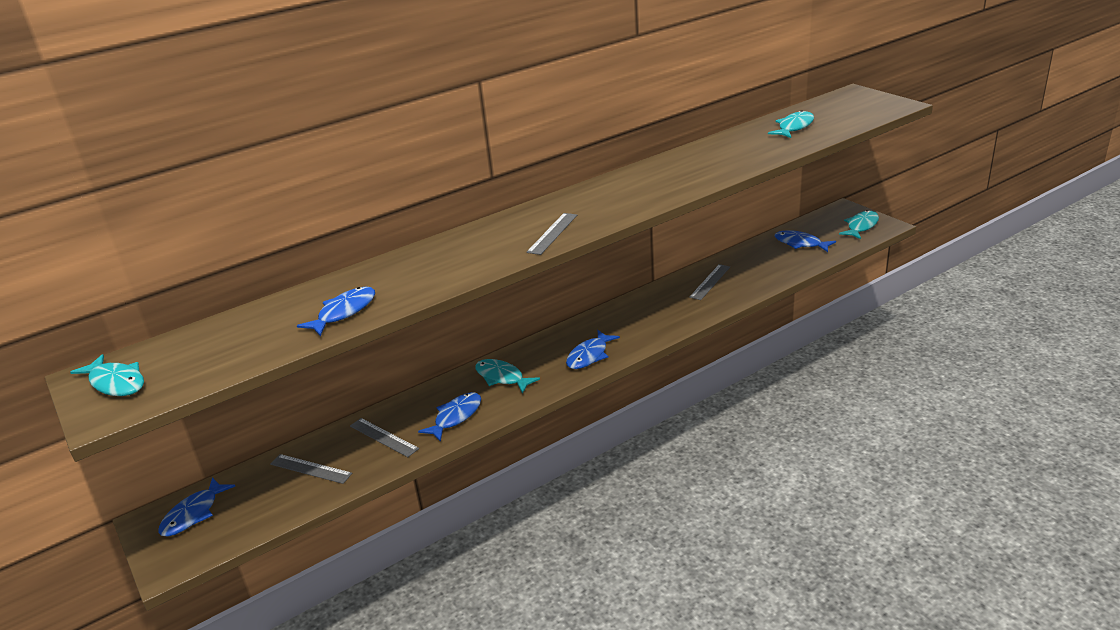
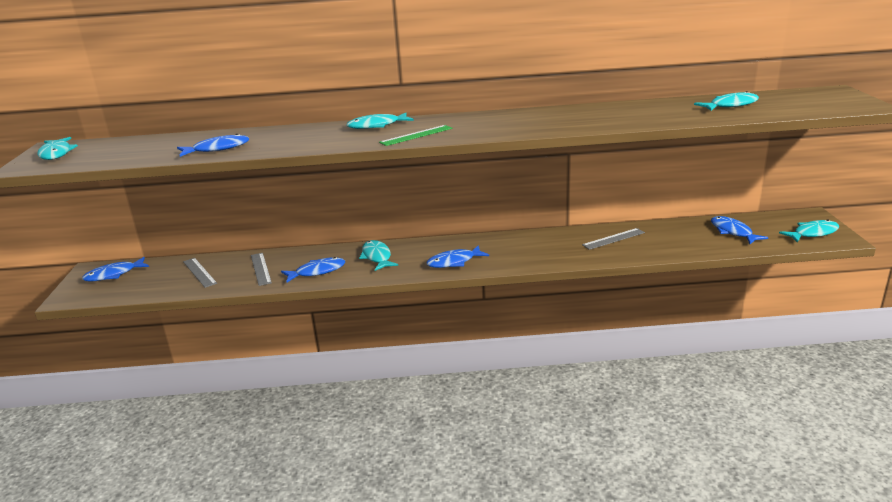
camera: 30 degrees right, 5 degrees down
(489, 232) = (377, 126): none -> turquoise fish
(552, 233) = (416, 135): grey ruler -> green ruler

